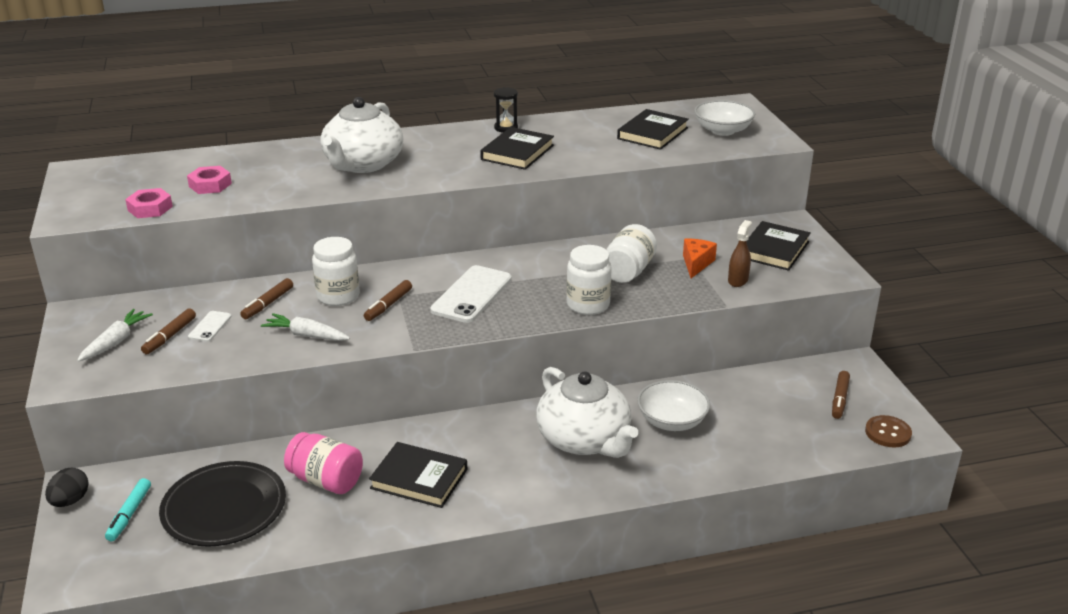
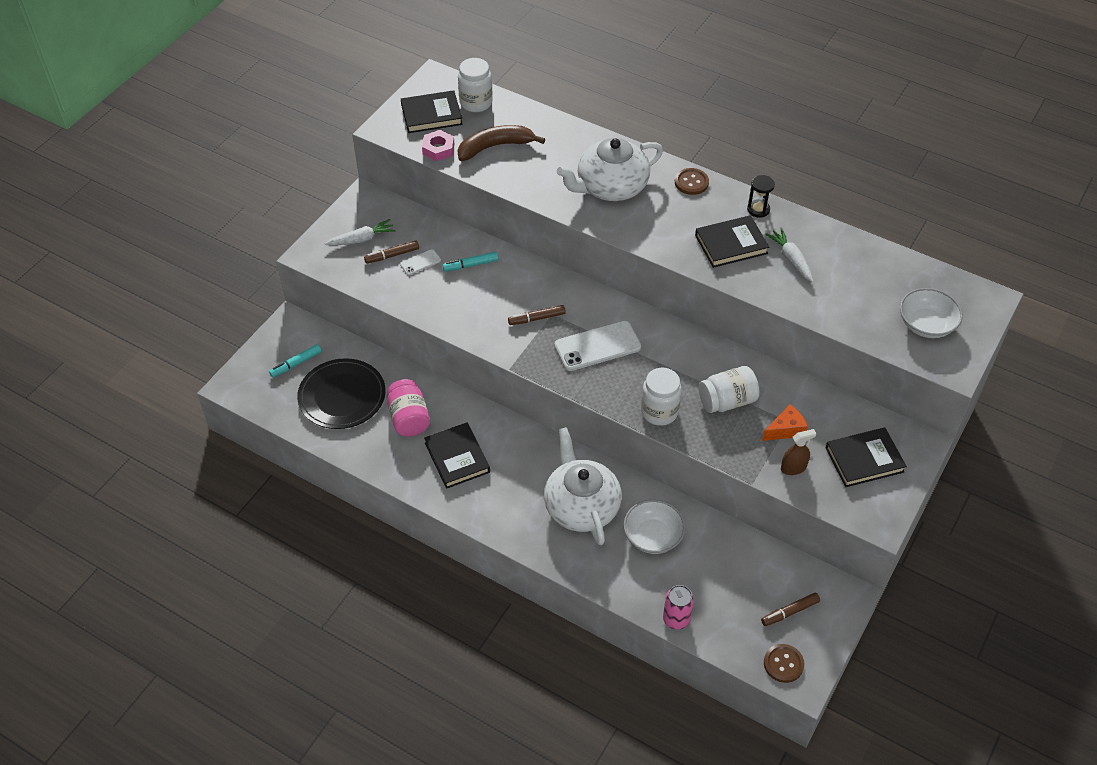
camera: 45 degrees right, 20 degrees up
(70, 501) = (278, 331): black egg -> none
(210, 185) = (495, 147): pink nut -> brown banana
(268, 304) = (470, 265): brown marker -> turquoise marker
(306, 335) = (463, 310): white carrot -> white carrot (791, 259)
(338, 296) = (516, 288): white jar -> white jar (476, 103)
(428, 135) = (691, 182): none -> brown button
(584, 440) = (581, 506): white teapot -> white teapot turned 150 degrees clockwise
(652, 133) = (863, 290): black book -> black book (431, 115)
(774, 461) = (676, 619): none -> pink can

